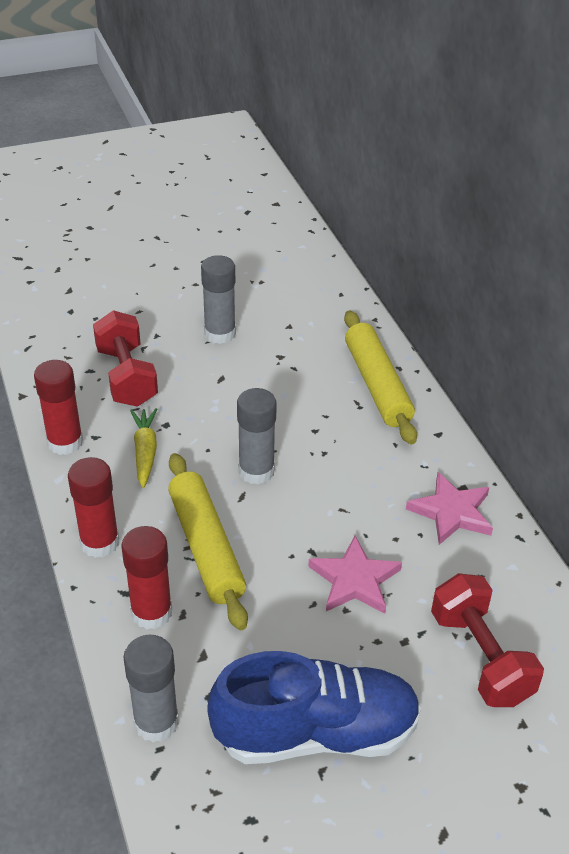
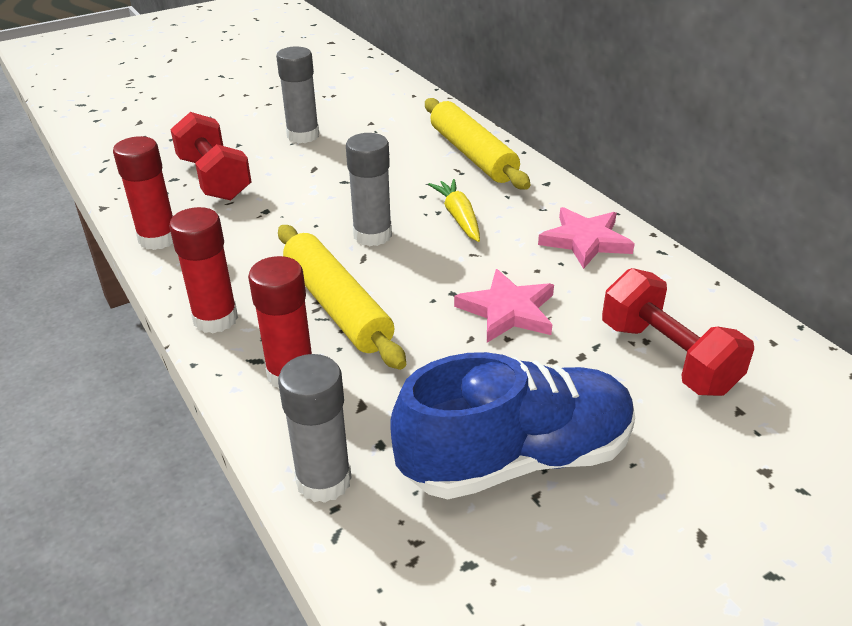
camera: 10 degrees left, 5 degrees down
(145, 452) = (248, 235): yellow carrot -> yellow carrot (458, 217)

